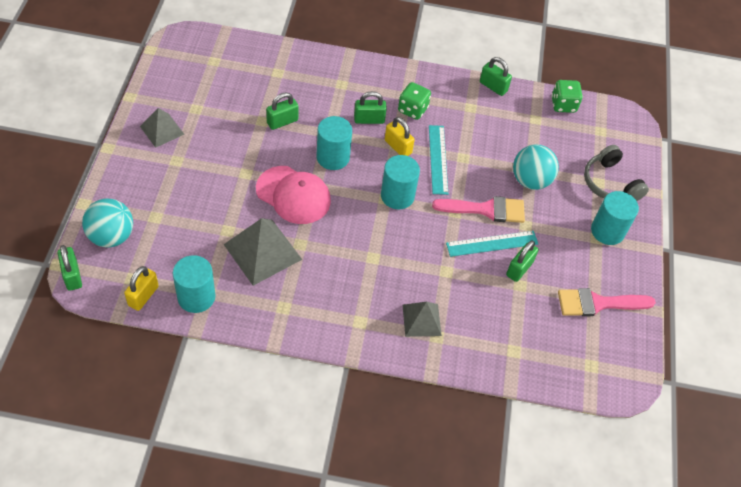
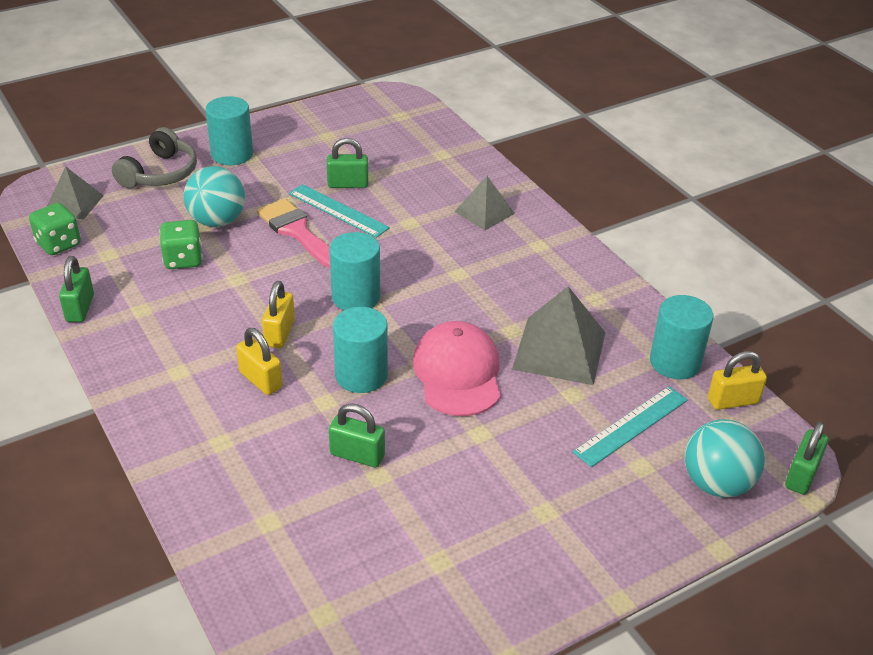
camera: 125 degrees left, 15 degrees down
(162, 130) = (519, 566): grey pyramid -> grey pyramid (73, 204)
(369, 119) = (261, 380): green padlock -> yellow padlock
(412, 110) = (199, 353): green dice -> green dice (183, 260)
(438, 159) = (262, 294): turquoise ruler -> turquoise ruler (631, 425)
(598, 303) = (330, 132): pink brush -> none

